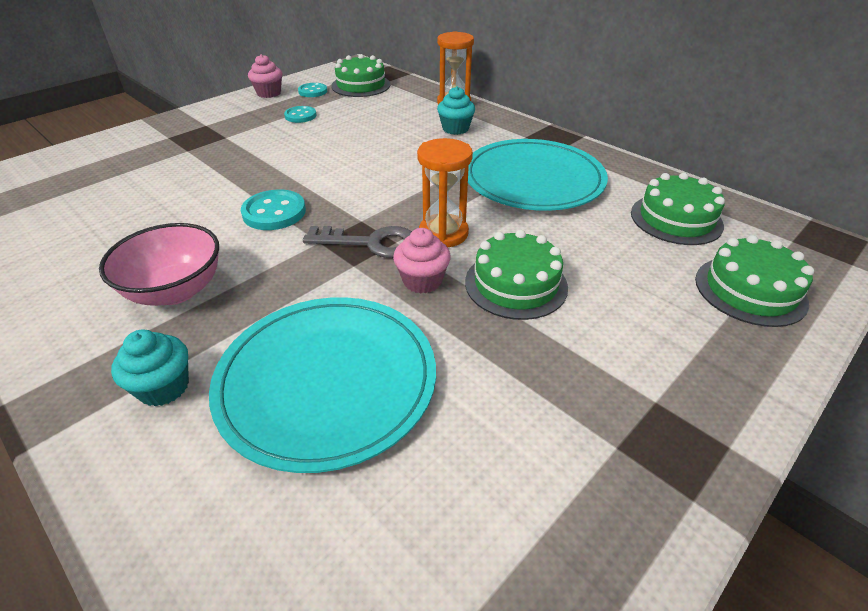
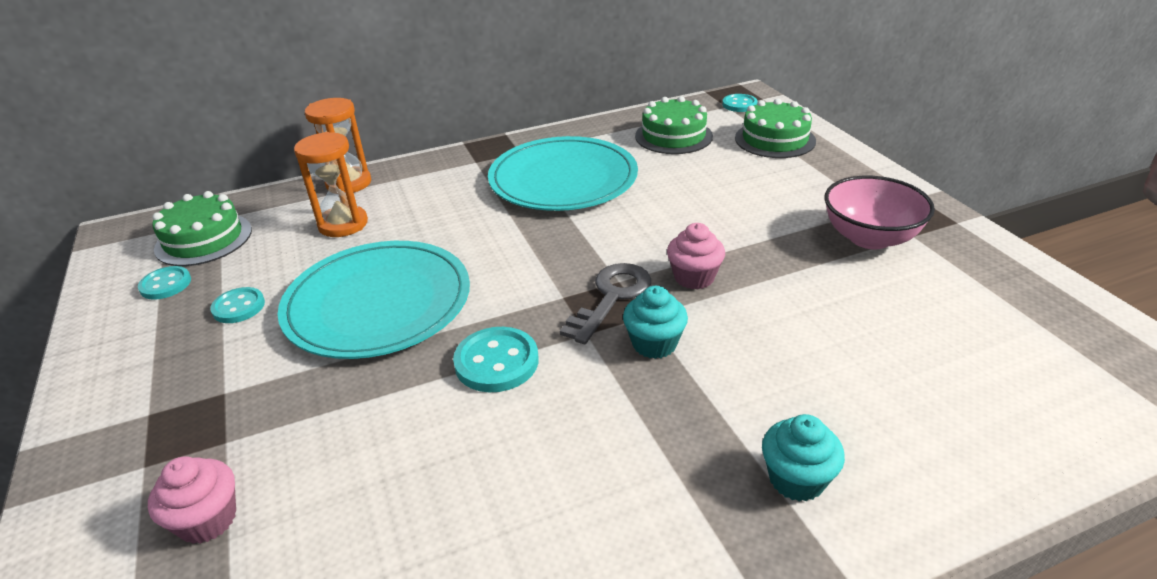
camera: 65 degrees left, 5 degrees down
(176, 290) = (622, 465): pink bowl -> pink bowl (869, 238)
(269, 93) = (111, 330): pink cupcake -> pink cupcake (207, 520)
(327, 381) = (816, 359): turquoise plate -> turquoise plate (378, 303)
(443, 233) = (623, 249): orange hourglass -> orange hourglass (343, 224)
(455, 129) = (415, 196): turquoise cupcake -> turquoise cupcake (654, 344)
(516, 284) = (723, 229): green cake -> none
(809, 249) = (739, 104): none -> turquoise button

